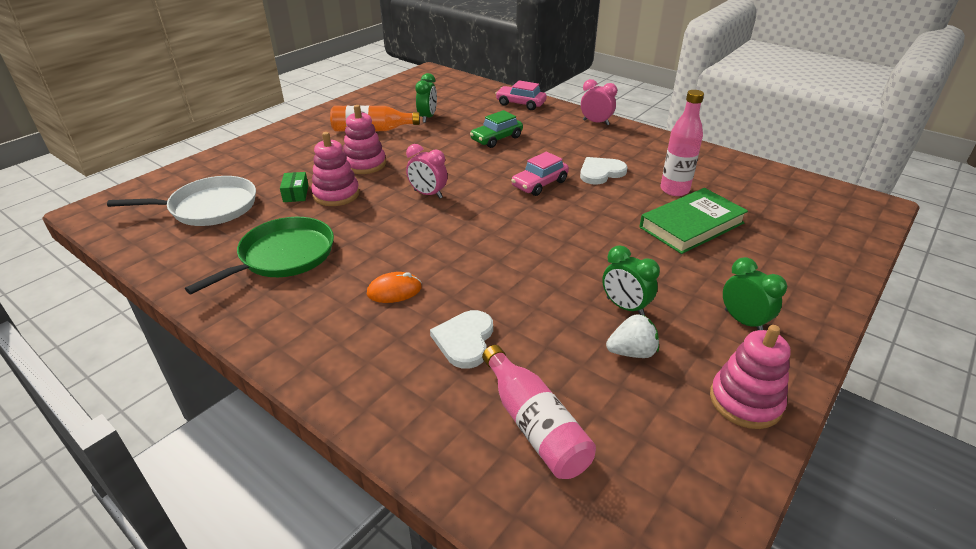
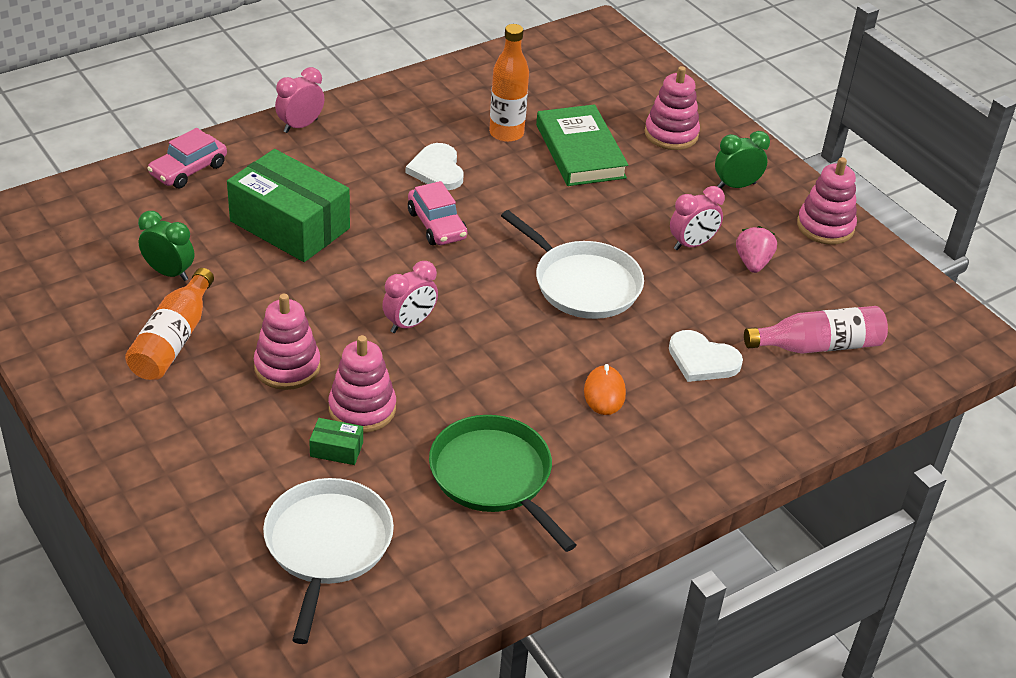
camera: 75 degrees left, 5 degrees up
(496, 139) = (290, 225): green car -> green box
(522, 256) = (583, 284): none -> white pan
(625, 307) = (692, 244): green clock -> pink clock
(631, 352) = (753, 263): white strawberry -> pink strawberry
(674, 190) = (506, 133): pink bottle -> orange bottle
(774, 267) = (671, 134): none -> pink stacking toy

